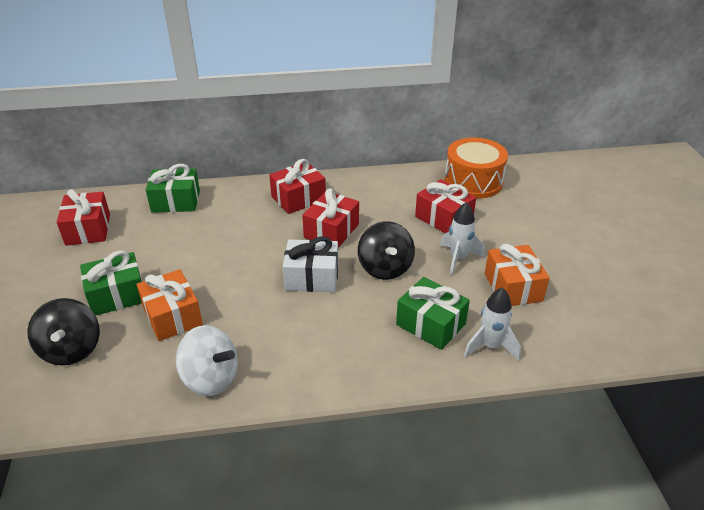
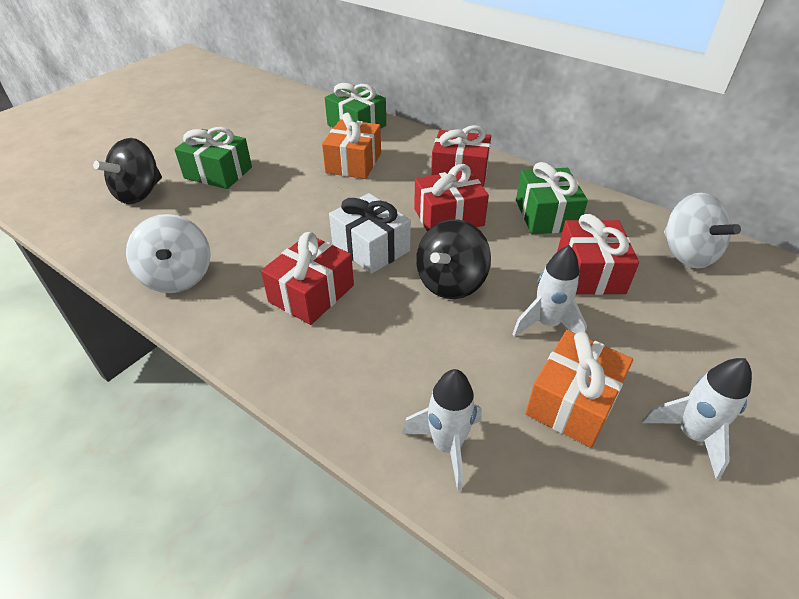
camera: 45 degrees right, 5 degrees up
(88, 229) = (270, 116): red gift -> red gift (311, 293)
(172, 316) = (226, 211): orange gift -> orange gift (353, 163)
(431, 324) = (416, 370): green gift -> green gift (546, 215)
(473, 182) = (687, 254): orange drum -> white spinning top
(568, 268) = (691, 435): none -> white rocket

